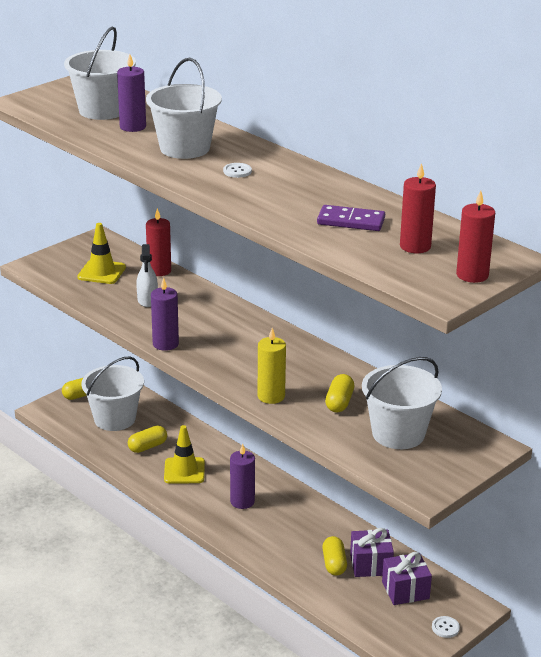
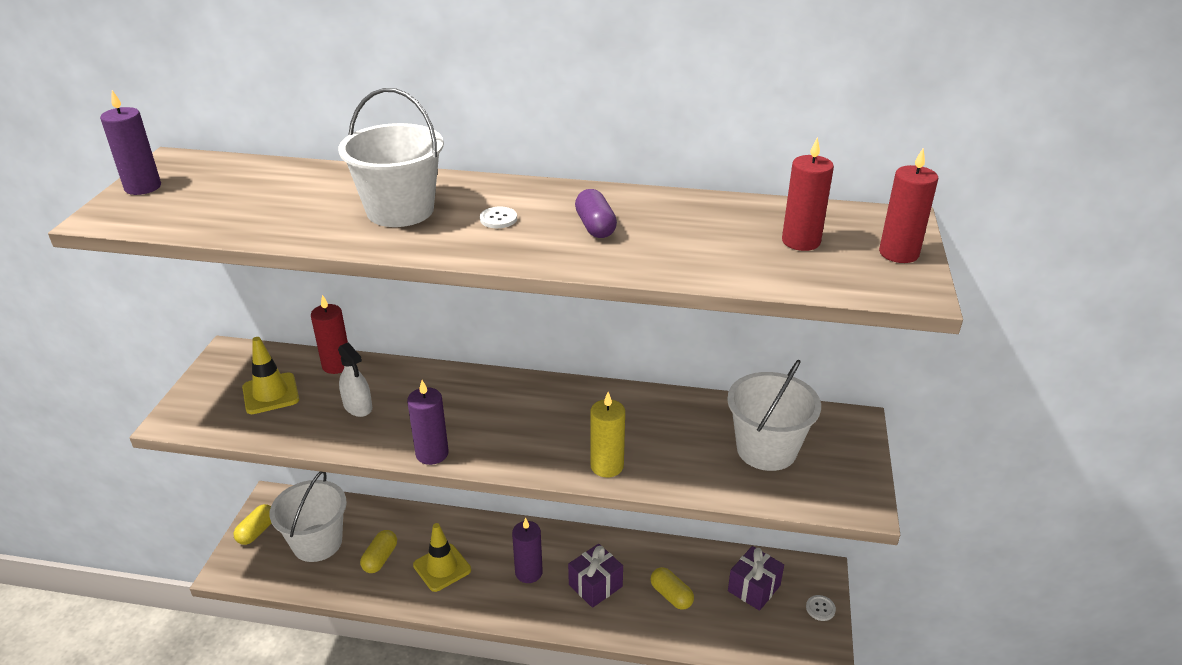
camera: 35 degrees left, 5 degrees up
(102, 110) = (236, 195): white bucket -> none
(133, 127) = (302, 204): purple candle -> purple candle (143, 187)
(291, 195) = (595, 227): none -> purple capsule
(339, 402) = (677, 440): yellow capsule -> none
(351, 221) = (699, 236): purple domino -> none
(370, 564) = (701, 577): purple gift -> purple gift (595, 585)

